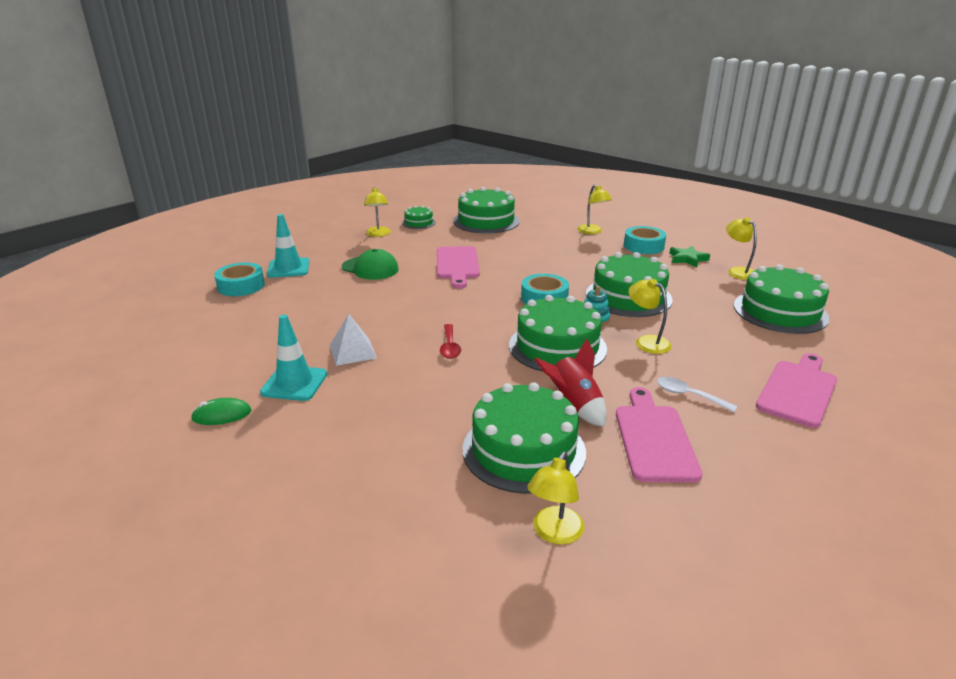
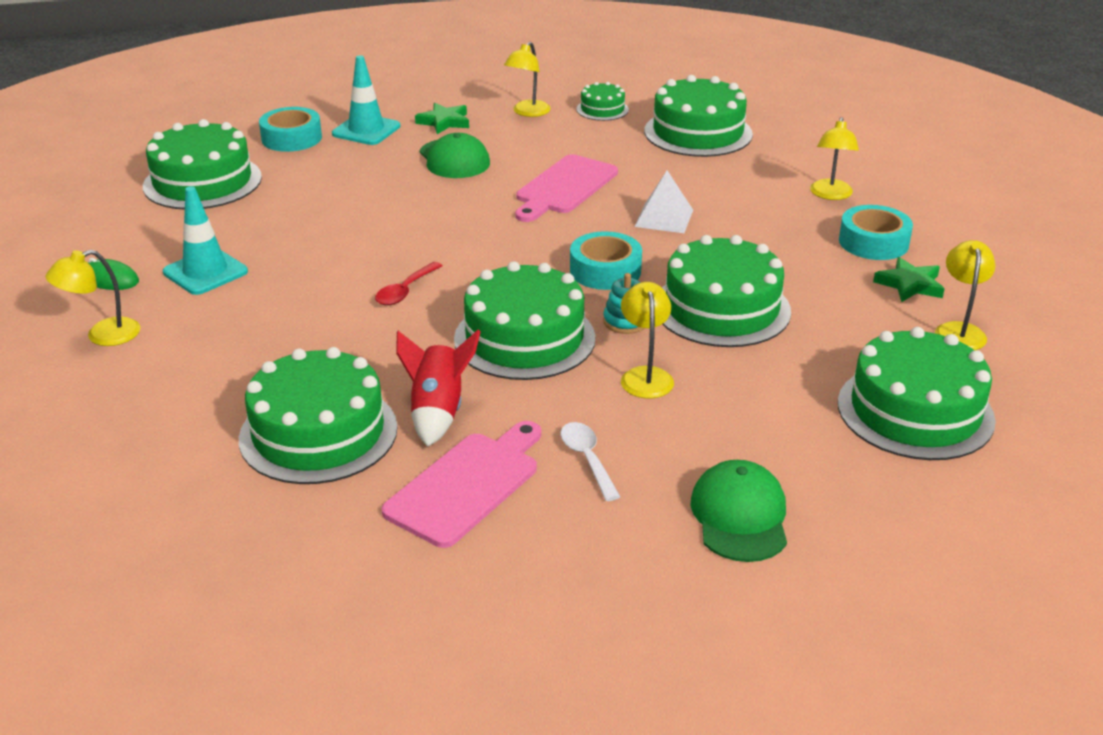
camera: 35 degrees right, 5 degrees up
(209, 329) = (202, 182): none -> green cake
(334, 251) = (444, 122): none -> green star
(352, 351) = (301, 258): white pyramid -> white pyramid (664, 218)
(554, 533) = (232, 520): yellow lamp -> yellow lamp (102, 335)
(797, 391) = (739, 516): pink cutting board -> green cap

